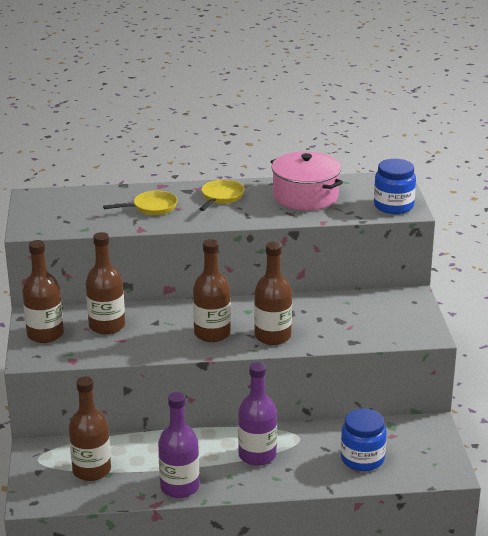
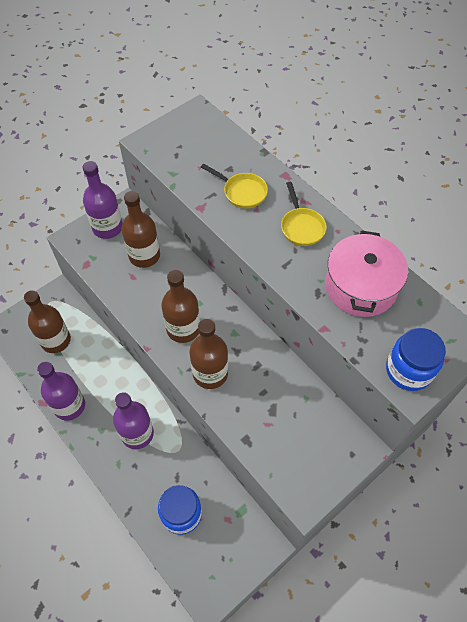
camera: 55 degrees right, 30 degrees up
(45, 334) = (107, 227): brown bottle -> purple bottle
(221, 197) = (301, 227): yellow pan -> yellow pan turned 90 degrees clockwise

